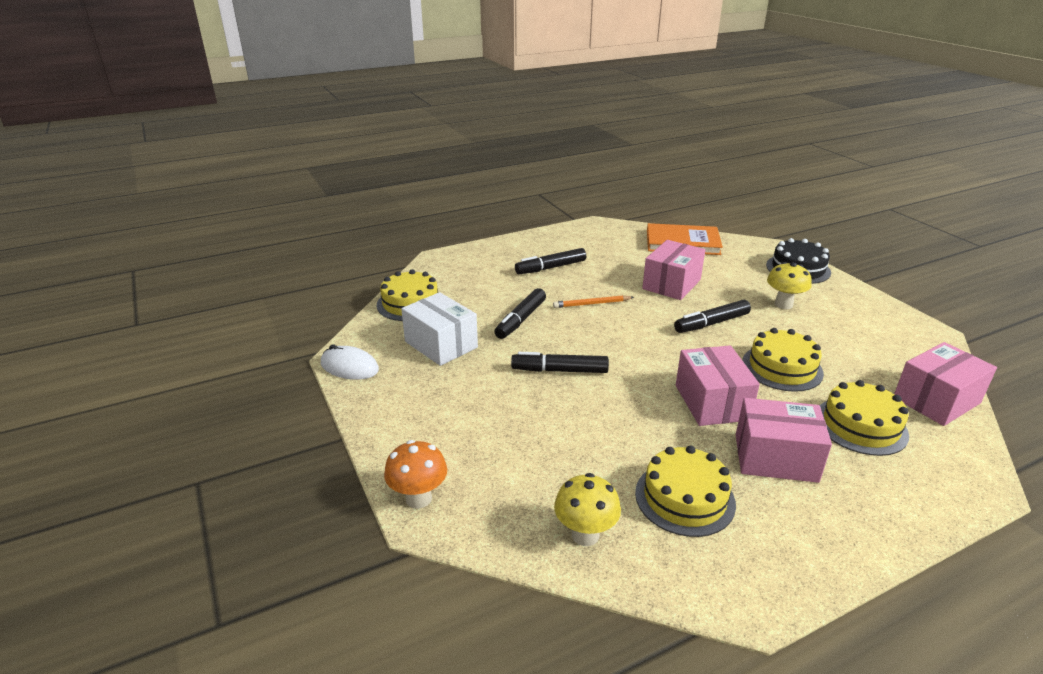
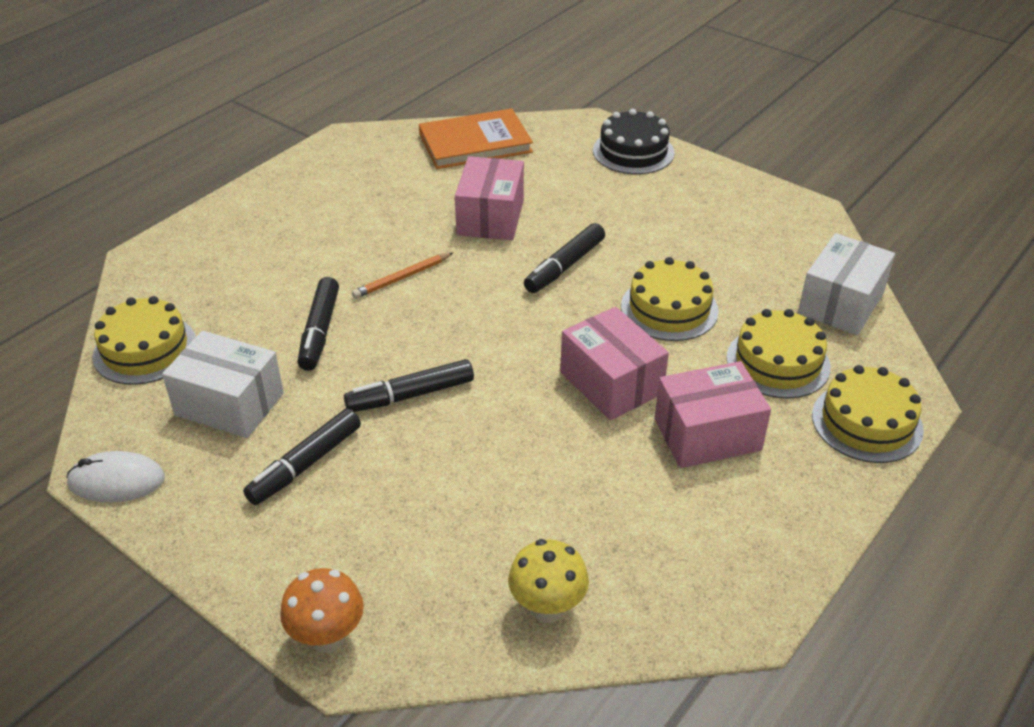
camera: 25 degrees left, 10 degrees up
(550, 268) = (317, 232): black marker -> black marker (305, 465)
(684, 498) = (633, 521): yellow cake -> yellow cake (867, 422)
(783, 304) = (637, 213): yellow mushroom -> none
(936, 400) = (840, 303): pink box -> white box

